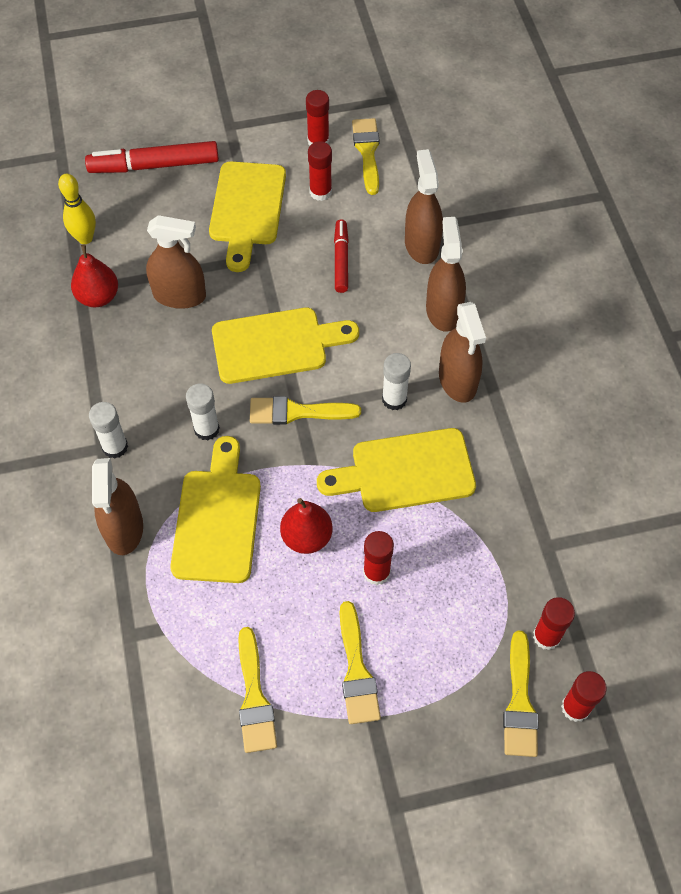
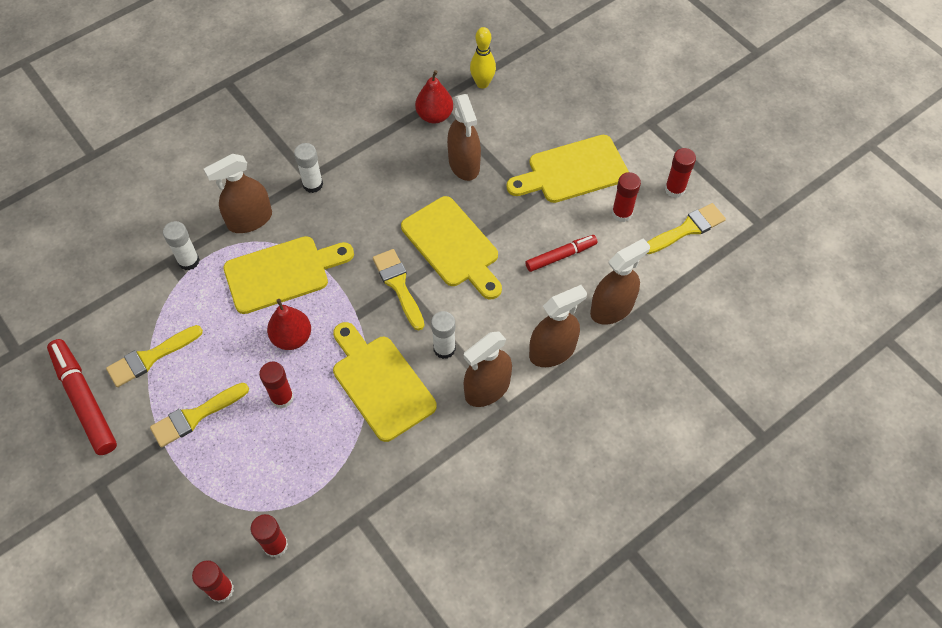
camera: 65 degrees right, 0 degrees up
(154, 165) = (577, 93): red marker -> red marker (84, 400)
(206, 429) = (354, 233): white glue stick -> white glue stick (188, 261)
(520, 702) = (211, 544): yellow brush -> none

